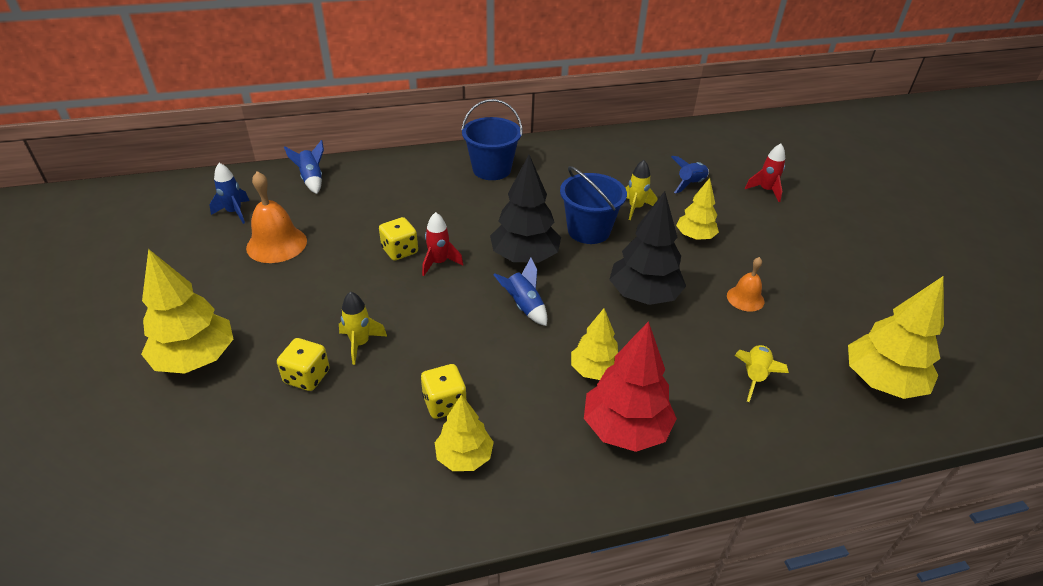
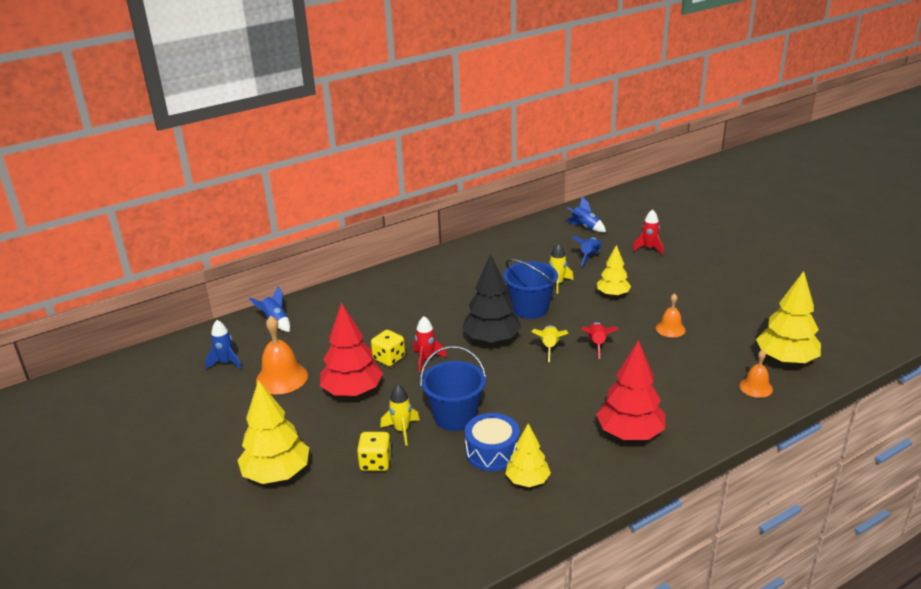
camera: 15 degrees left, 10 degrees down
(338, 280) = (352, 391): none -> red tree
(444, 403) = (492, 452): yellow dice -> blue drum
(491, 169) = (425, 280): blue bucket -> blue bucket (455, 417)
(524, 306) = (512, 374): blue rocket -> blue rocket (585, 227)
(594, 370) = (588, 403): yellow tree -> none
(643, 295) = (596, 344): black tree -> red rocket
(754, 376) = (701, 378): yellow rocket -> yellow rocket (549, 347)
(823, 410) = (756, 387): none -> orange bell

